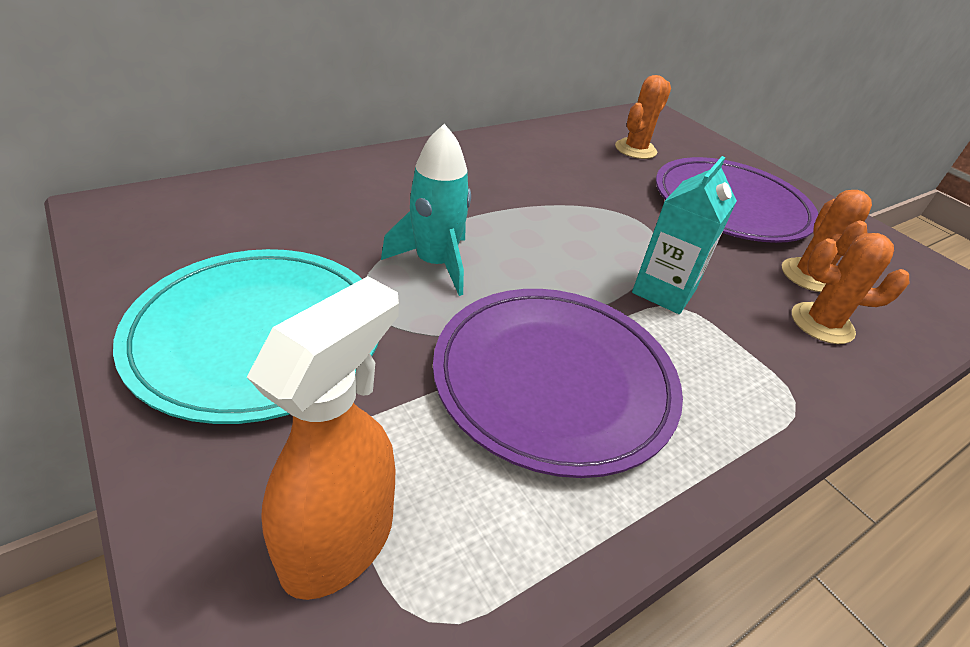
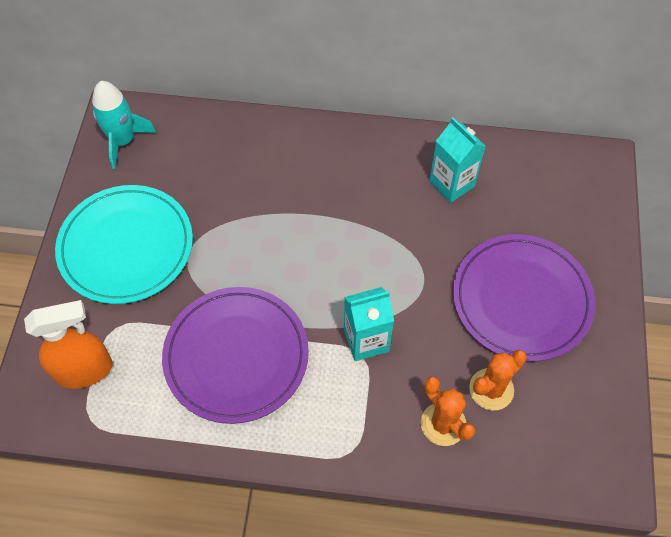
camera: 45 degrees right, 20 degrees up
(435, 263) = (250, 243): turquoise rocket -> turquoise rocket (123, 141)
(572, 154) = (451, 184): none -> turquoise carton
(635, 149) = (517, 201): orange cactus -> none

